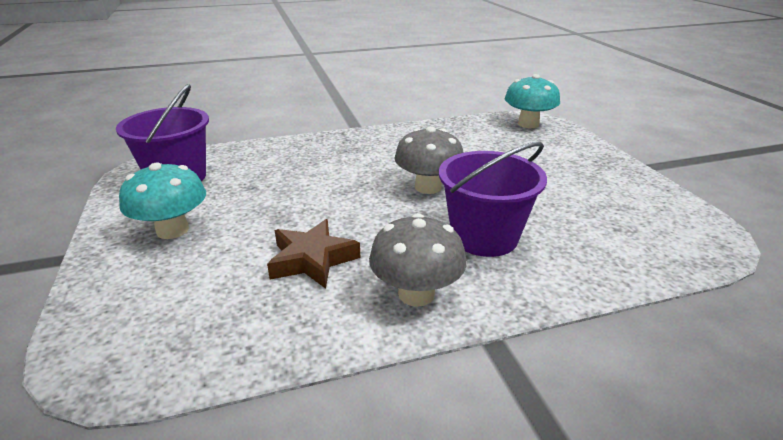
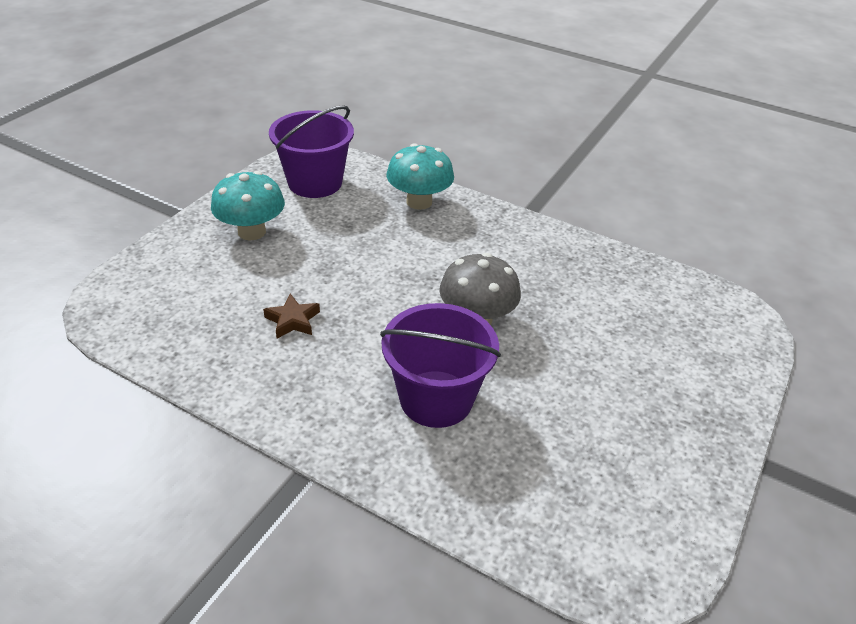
camera: 45 degrees right, 10 degrees up
(312, 260) = (292, 320): brown star -> brown star, size x0.64
(416, 294) = (310, 400): grey mushroom -> none
(528, 124) = (723, 317): turquoise mushroom -> turquoise mushroom (419, 202)

